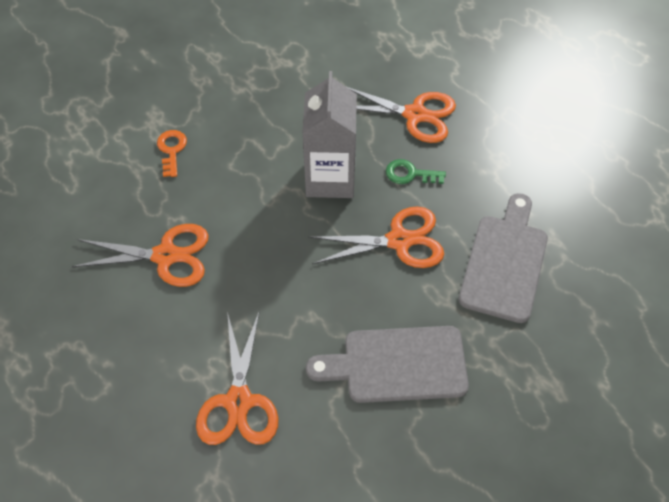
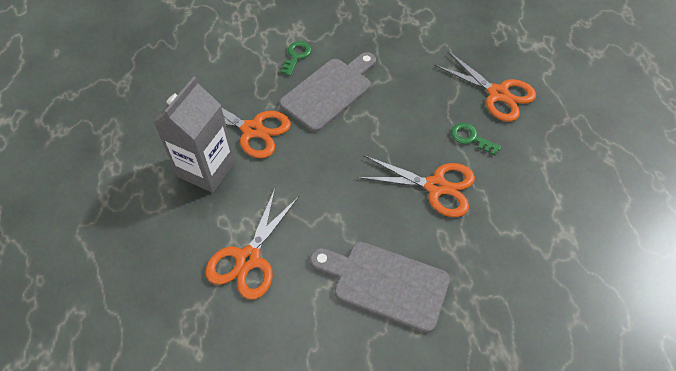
camera: 25 degrees right, 0 degrees up
(171, 150) = (296, 56): orange key -> green key
(330, 178) = (404, 118): grey carton -> grey carton (207, 169)
(505, 263) = (517, 238): grey cutting board -> grey cutting board (329, 92)

